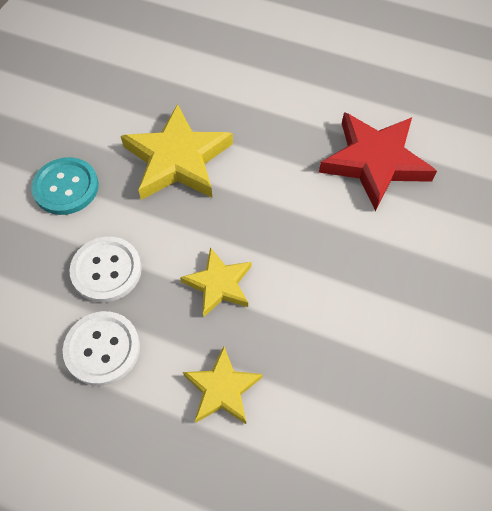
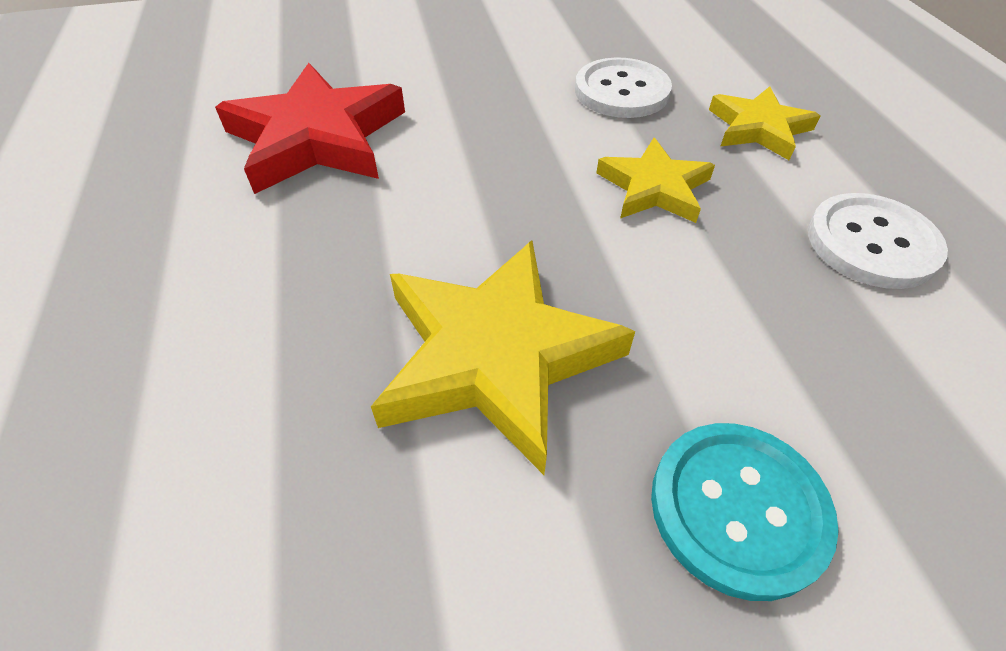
camera: 125 degrees left, 10 degrees down
(106, 270) = (786, 313): white button -> white button (621, 91)

